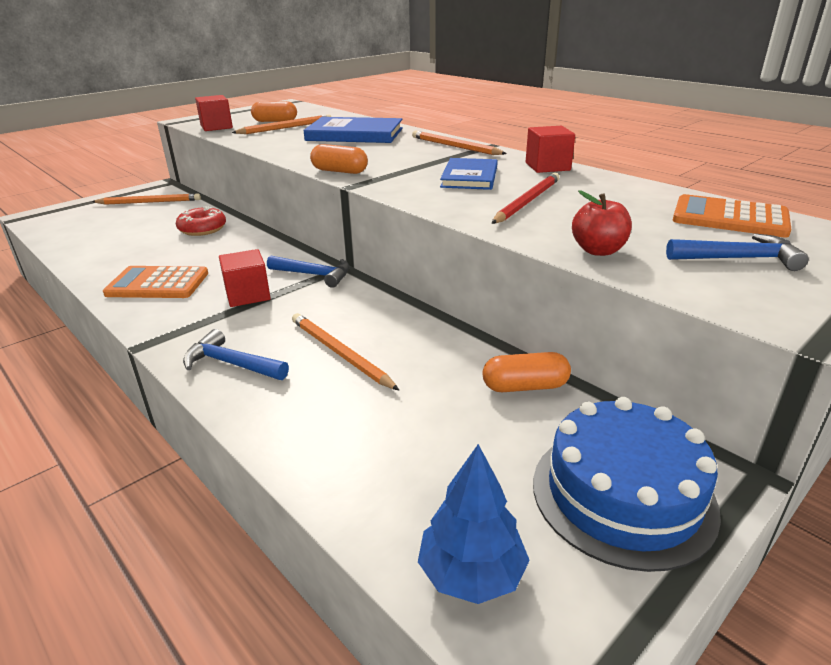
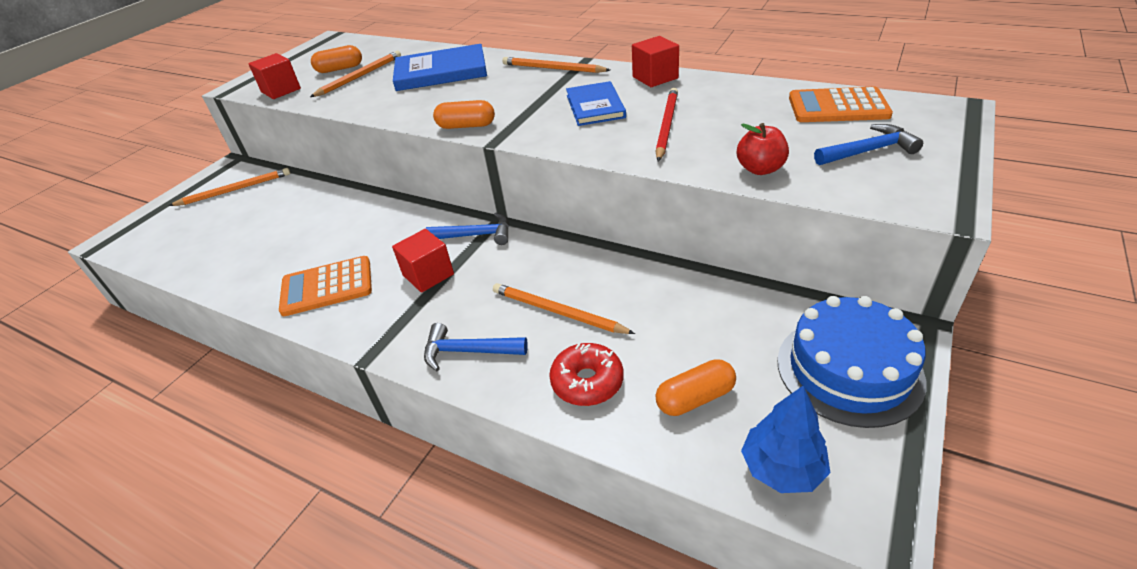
camera: 15 degrees left, 10 degrees up
(202, 229) = (322, 210): red donut -> red donut (587, 382)
(525, 386) = (728, 298): orange capsule -> orange capsule (695, 398)

